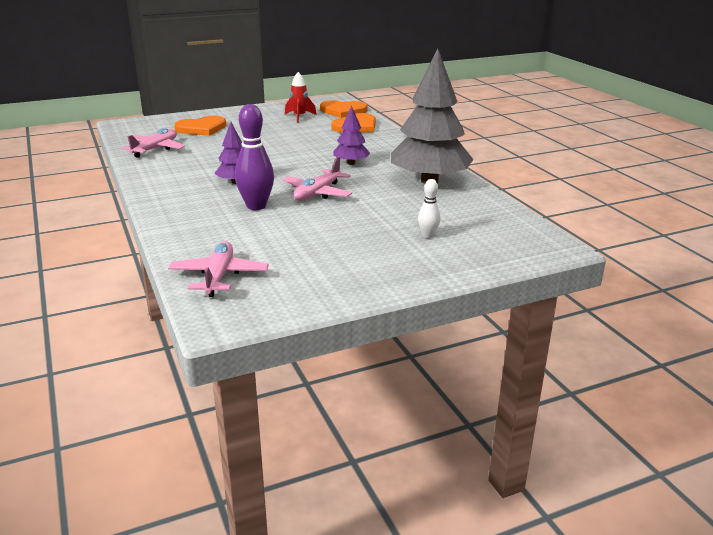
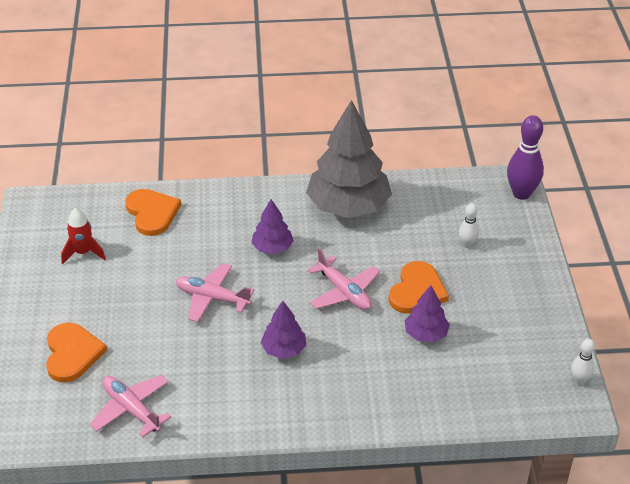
camera: 70 degrees left, 15 degrees up
(219, 276) = (502, 394): pink plane -> pink plane (212, 298)
(256, 206) = (357, 344): purple bowling pin -> purple bowling pin (521, 193)
(257, 319) = (579, 380): none -> white bowling pin
(285, 231) = (426, 334): none -> purple tree
(343, 111) = (84, 209): orange heart -> orange heart (417, 290)

